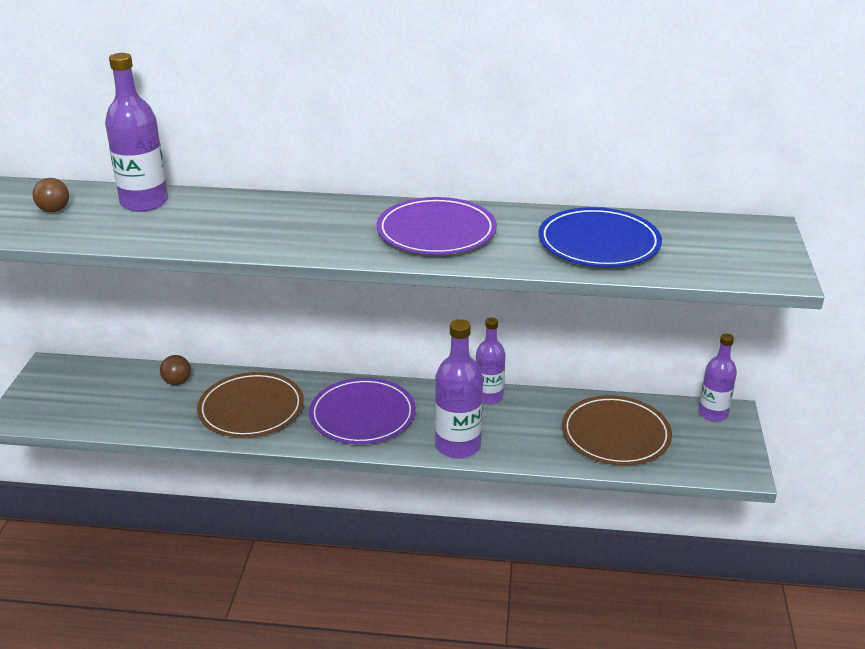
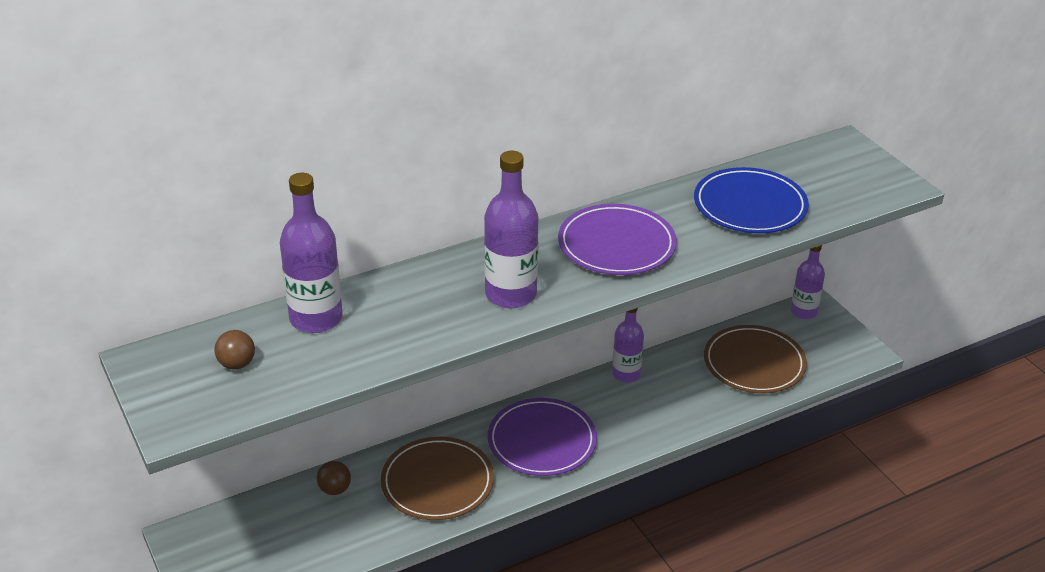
camera: 35 degrees left, 5 degrees up
(458, 445) = (648, 431): purple bottle -> purple bottle (510, 294)

